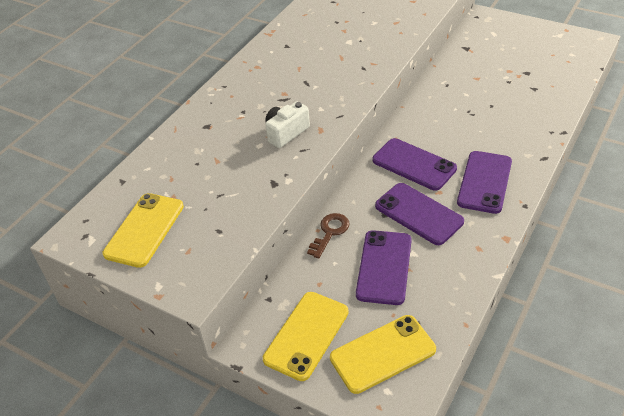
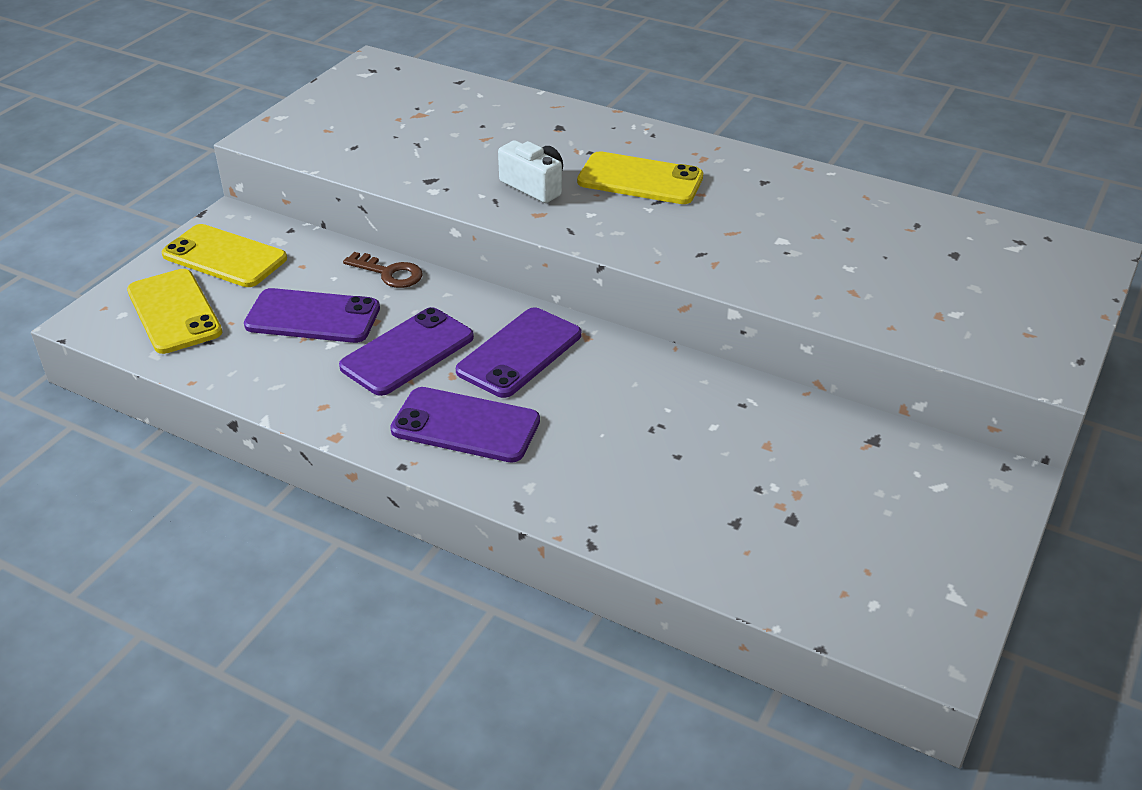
camera: 85 degrees right, 5 degrees down
(144, 230) = (370, 101): yellow phone -> yellow phone (640, 179)

